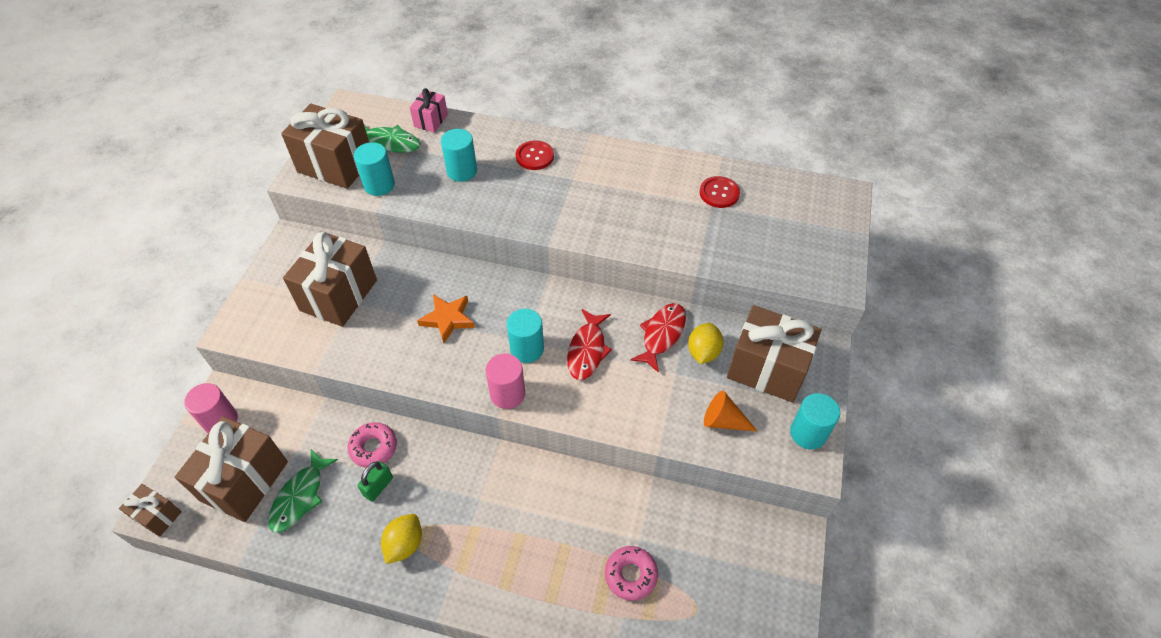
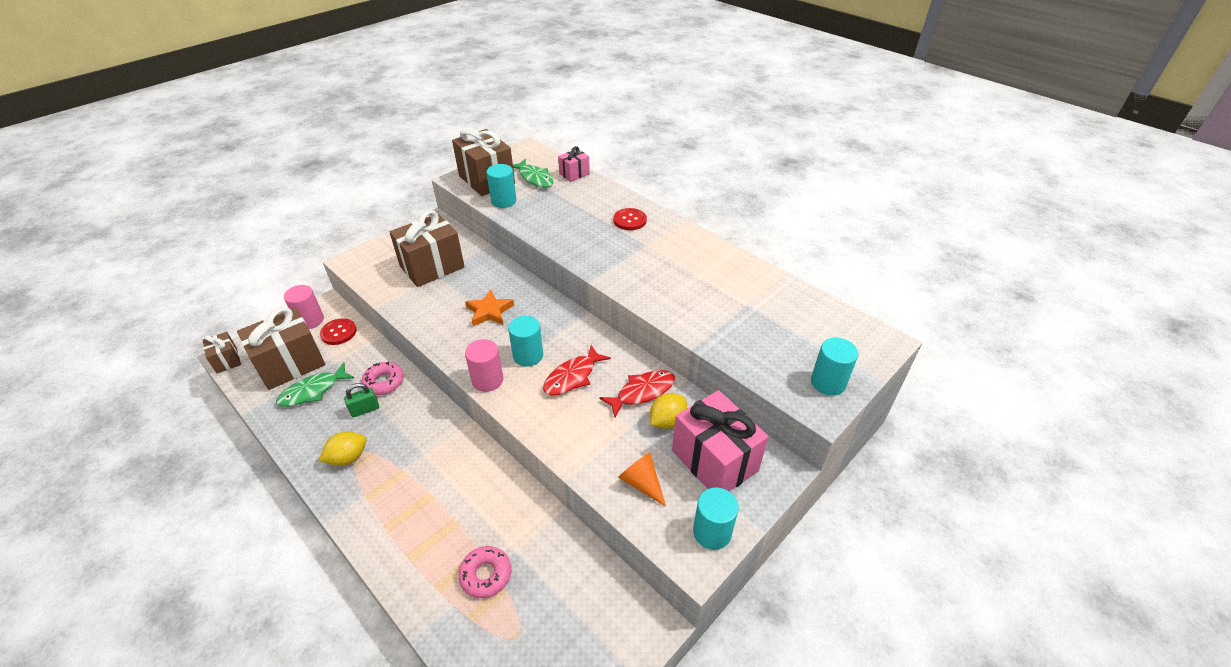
camera: 30 degrees right, 10 degrees down
(462, 171) = (568, 212): turquoise cylinder -> turquoise cylinder (828, 383)
(719, 193) = (762, 297): red button -> red button (338, 332)
(767, 369) = (714, 460): brown gift -> pink gift

